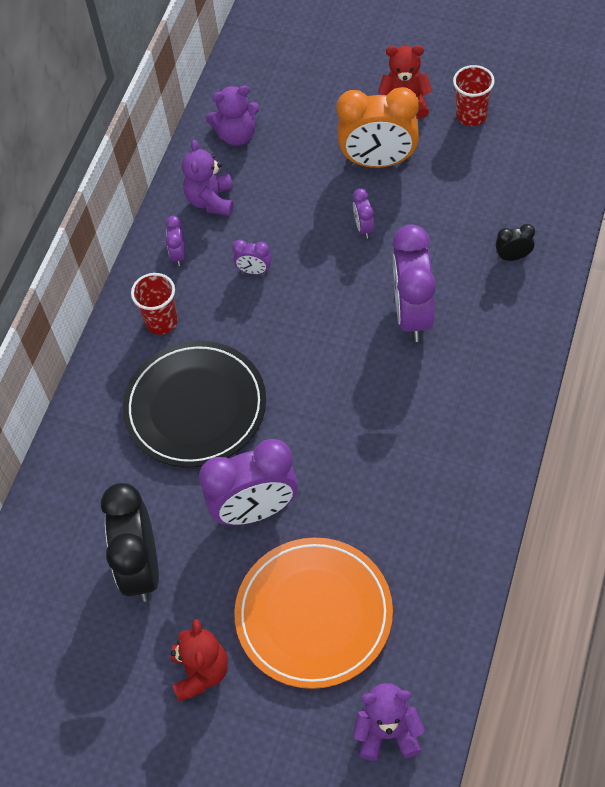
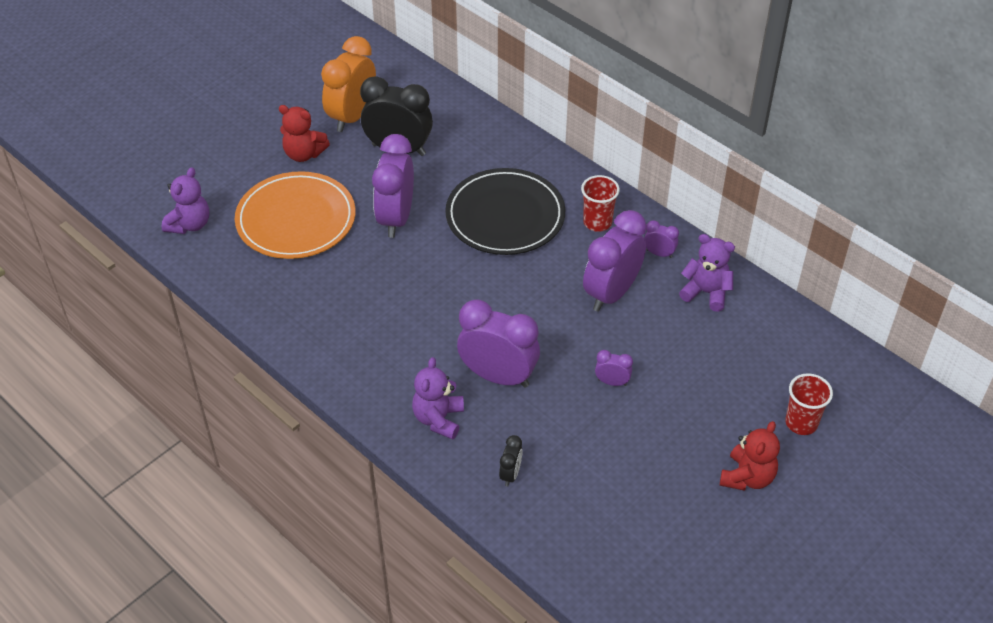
camera: 110 degrees right, 10 degrees down
(237, 135) = (775, 336): purple teddy bear -> purple teddy bear (438, 419)
(254, 271) = (611, 293): purple clock -> purple clock, size x2.22
(379, 161) = (683, 425): orange clock -> orange clock (352, 117)
(471, 116) = (701, 524): red cup -> red cup (801, 423)

